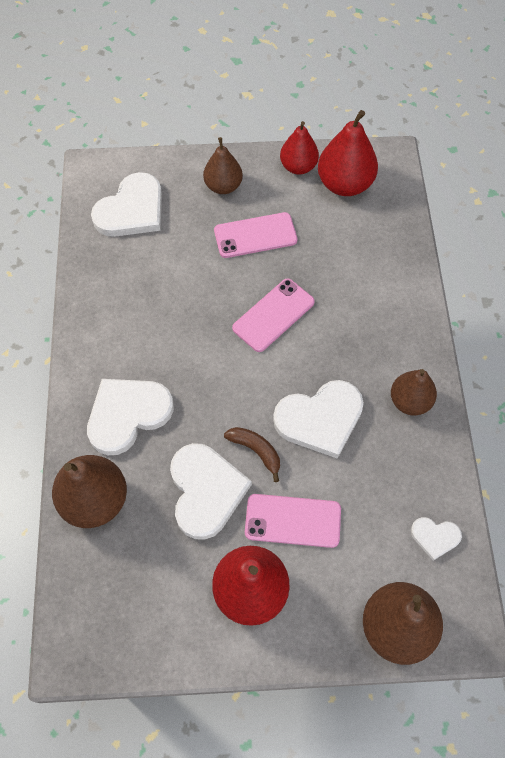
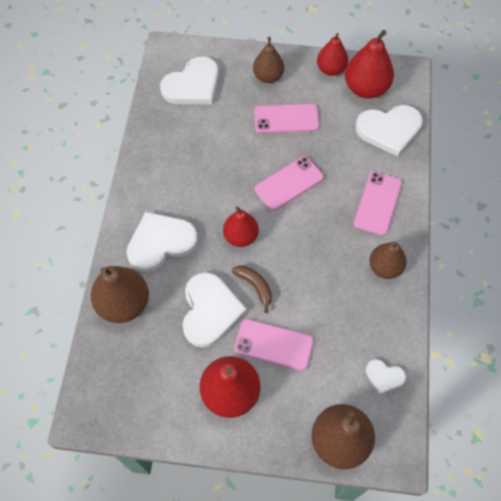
camera: 10 degrees right, 0 degrees up
(227, 391) = (241, 236): none -> red pear
(320, 419) = (310, 270): white heart -> white heart (389, 130)
(386, 323) = (377, 203): none -> pink phone

